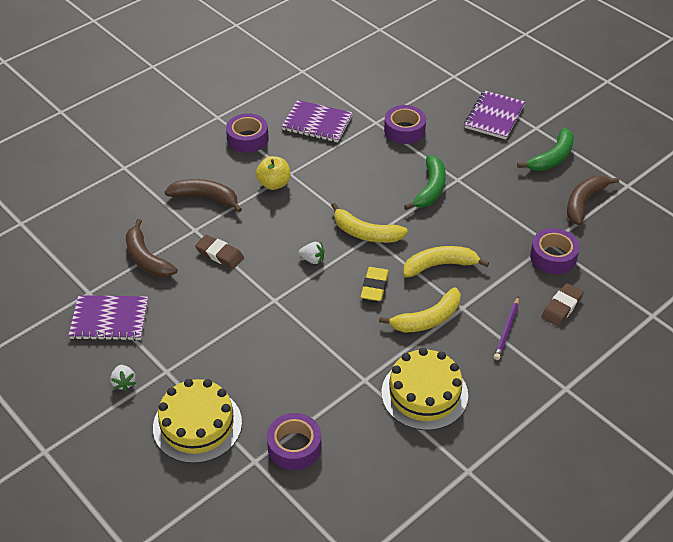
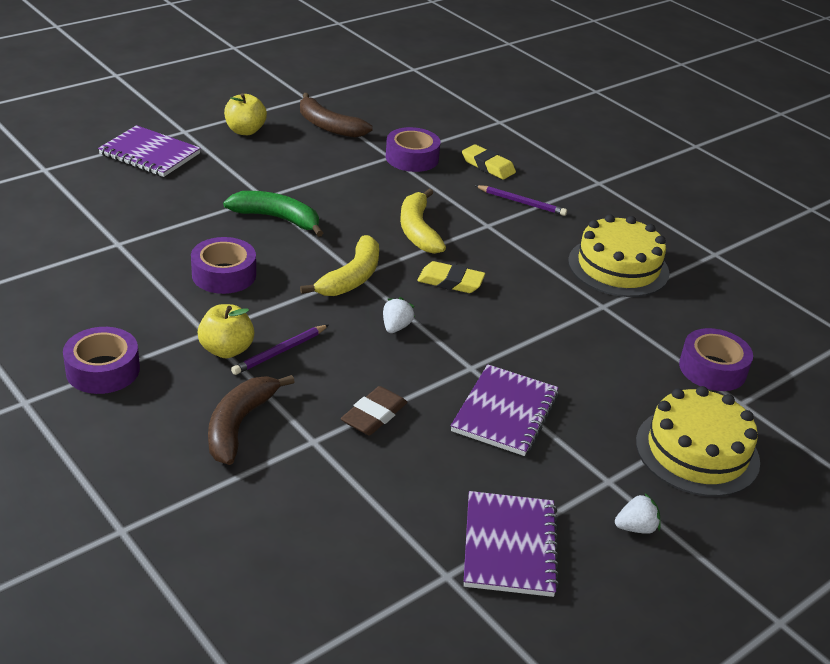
camera: 90 degrees left, 10 degrees down
(146, 258) = (373, 499): brown banana -> none
(275, 207) = (280, 352): none -> purple pencil
(317, 123) = (95, 296): purple notebook -> purple notebook (505, 412)
(404, 130) = (147, 222): purple tape -> purple tape (224, 274)
(427, 319) = (506, 250): yellow banana -> none
(552, 158) = (245, 131): green banana -> yellow apple
(561, 307) = (488, 166): brown eraser -> yellow eraser

